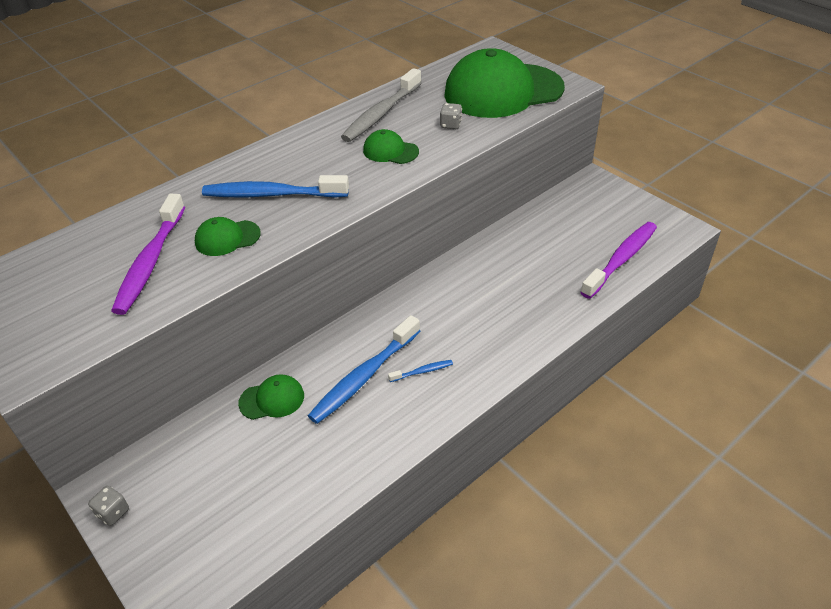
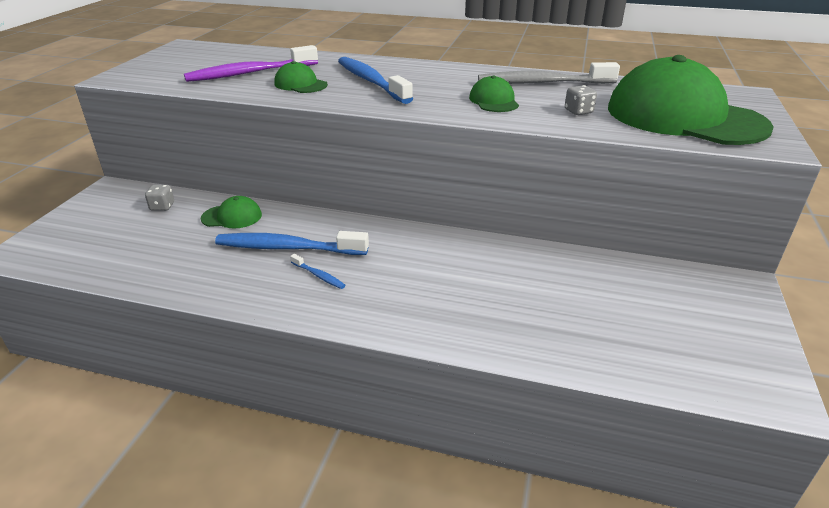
camera: 55 degrees right, 10 degrees down
(113, 512) = (91, 200): grey dice -> grey dice (162, 207)
(272, 399) = (232, 217): green cap -> green cap turned 45 degrees counterclockwise
(621, 259) = (634, 355): purple toothbrush -> none

